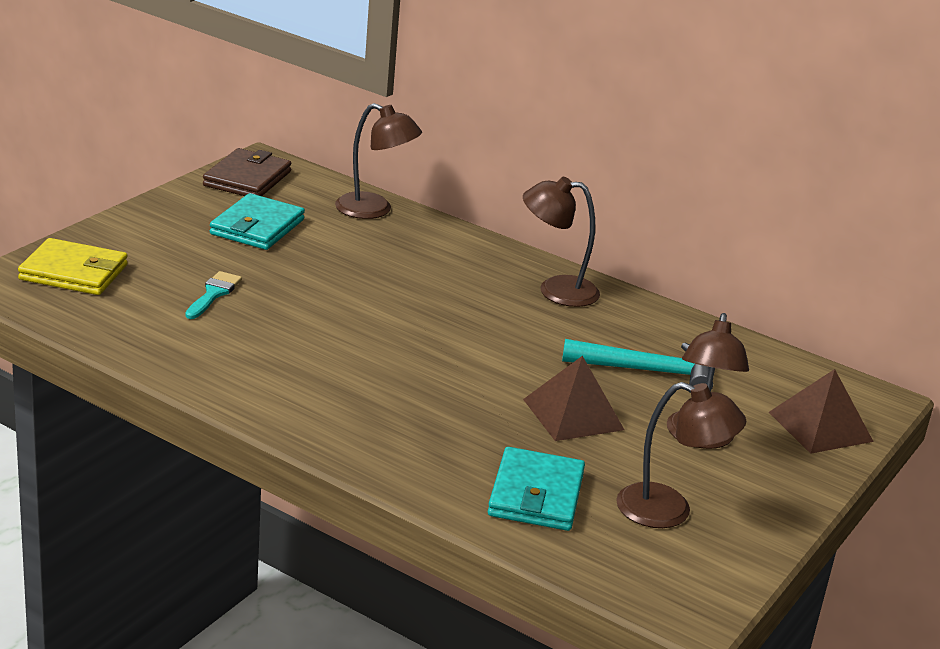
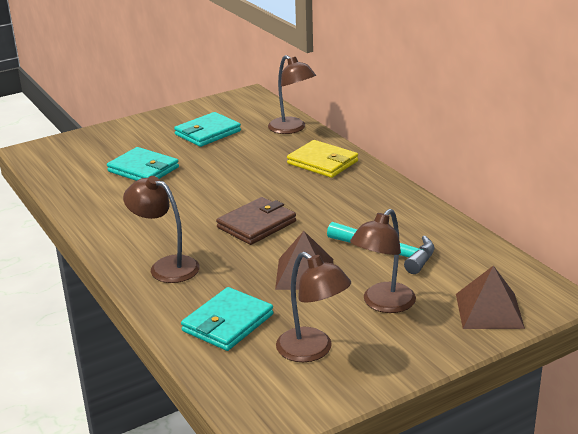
camera: 30 degrees right, 0 degrees up
(74, 272) = (76, 149): yellow wallet -> yellow wallet (322, 162)
(214, 294) = (143, 169): turquoise brush -> turquoise wallet
(247, 179) = (229, 104): brown wallet -> brown wallet (256, 224)
(556, 290) = (369, 191): brown lamp -> brown lamp (166, 266)

